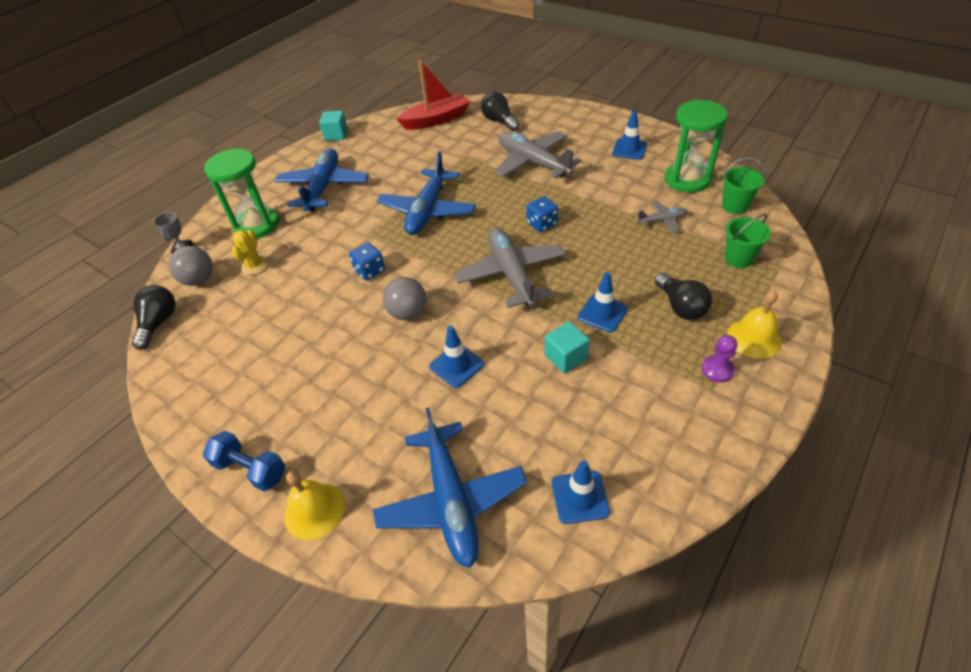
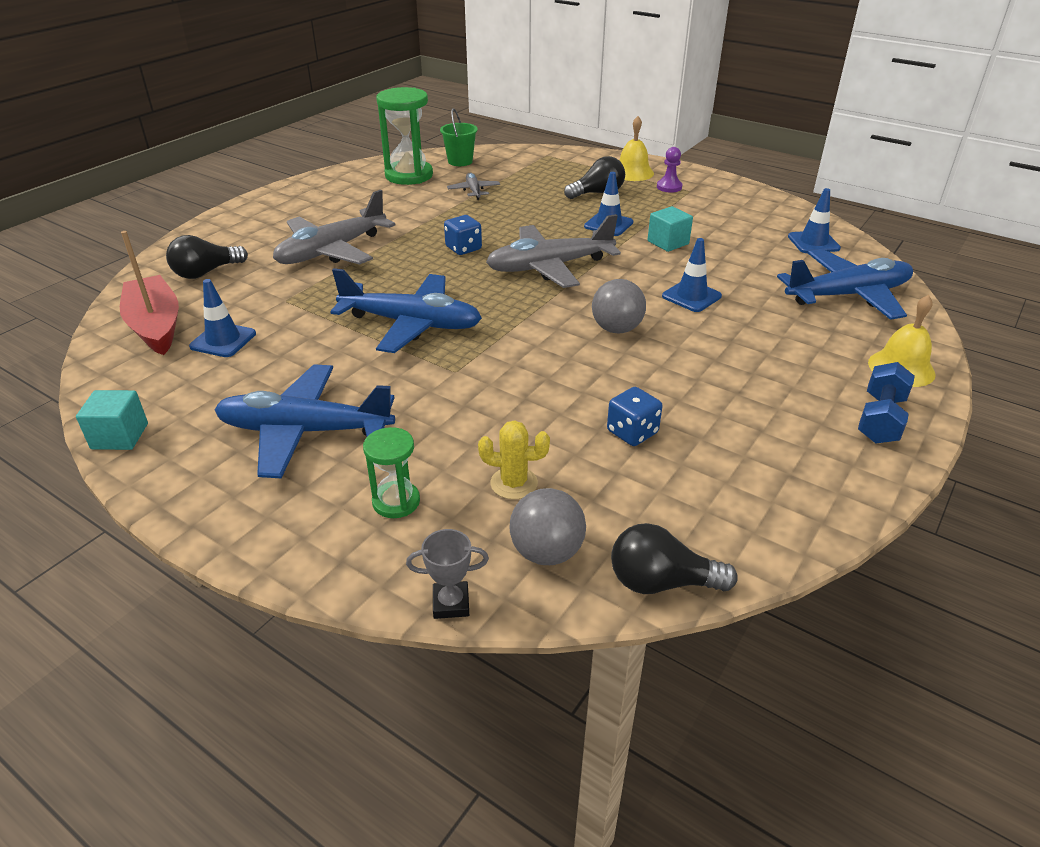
camera: 95 degrees left, 10 degrees down
(257, 225) = (396, 501): green hourglass -> green hourglass, size x0.55
(369, 271) = (536, 363): blue dice -> blue dice (632, 432)
(629, 149) = (336, 197): blue traffic cone -> blue traffic cone (223, 340)
(738, 258) = (536, 167): green bucket -> none

